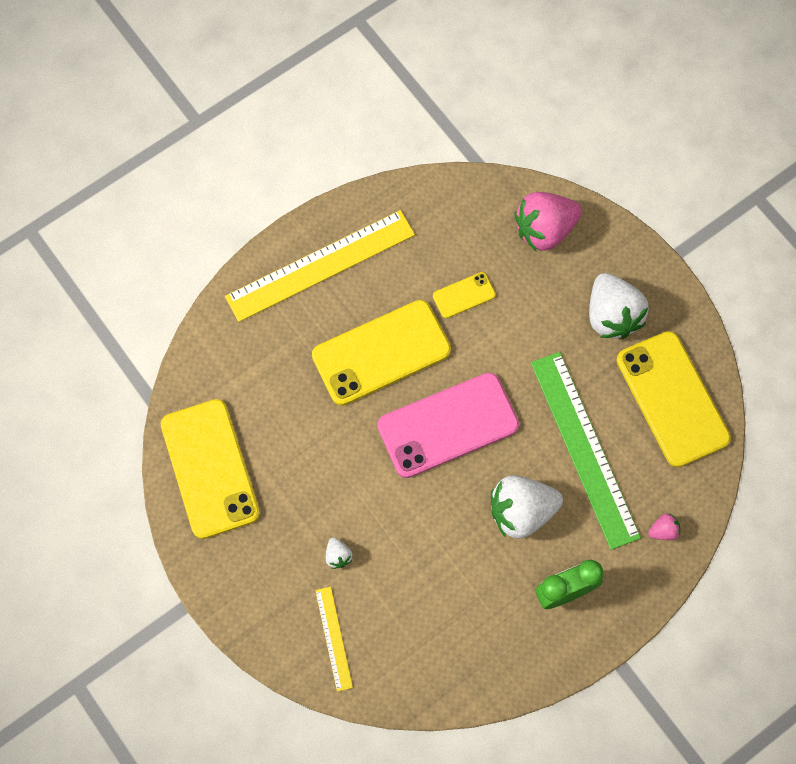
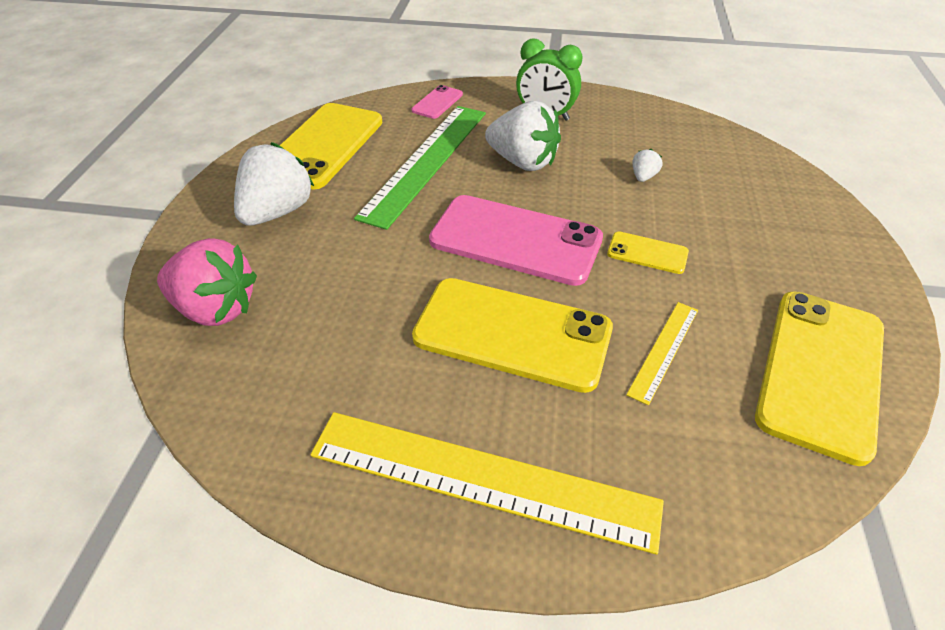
camera: 135 degrees left, 25 degrees down
(333, 638) = (767, 188): yellow ruler -> yellow ruler (664, 350)
(338, 556) = (717, 227): white strawberry -> white strawberry (643, 177)
(464, 295) = (367, 317): yellow phone -> yellow phone (647, 253)
(663, 530) = (437, 102): pink strawberry -> pink phone

